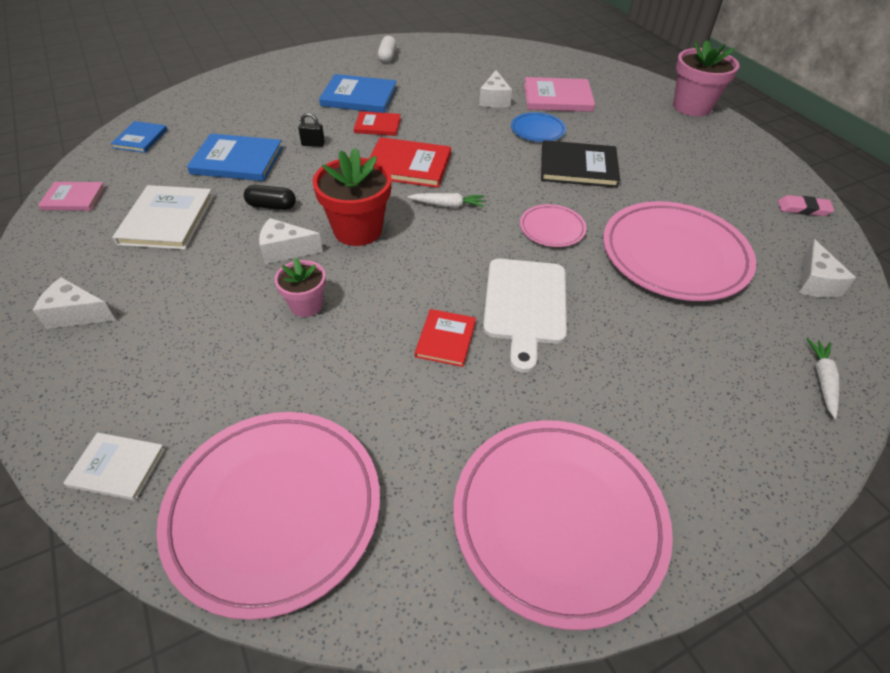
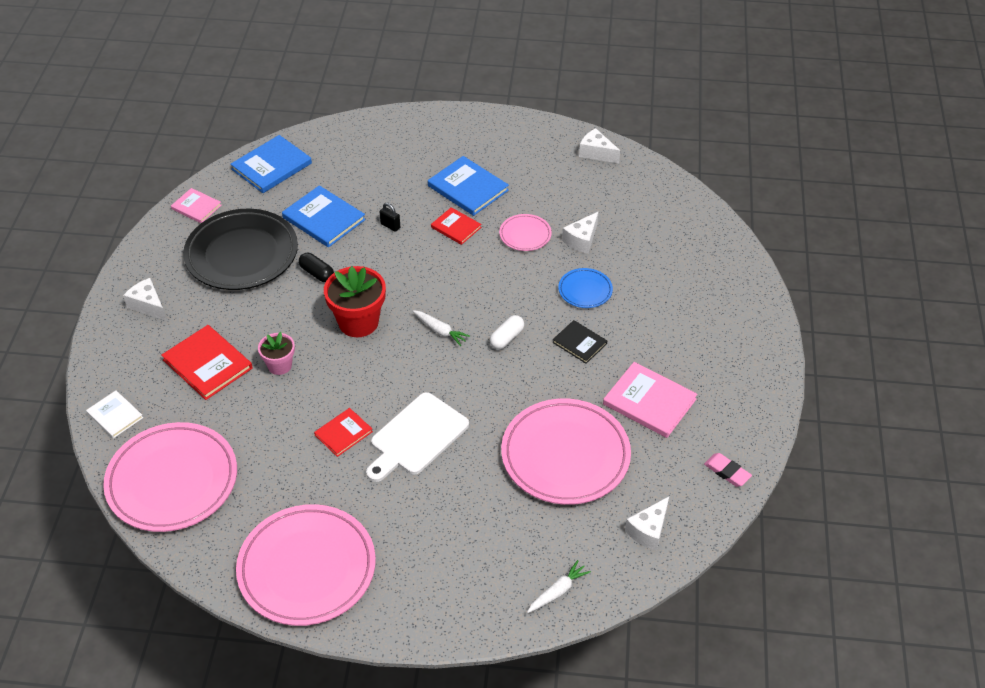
camera: 35 degrees right, 0 degrees up
(140, 139) = (271, 166): blue book -> blue book, size x1.66
(167, 220) = (242, 254): white book -> black plate
(285, 250) = (298, 316): white cheese -> white cheese (596, 153)
(387, 57) = (534, 147): white capsule -> white capsule (507, 338)
(408, 165) = (444, 279): red book -> red book (207, 364)
(552, 229) = (497, 388): pink plate -> pink plate (525, 235)
(557, 97) = (643, 261): pink book -> pink book (649, 402)
(578, 167) = (579, 343): black book -> black book, size x0.60
(692, 107) = (762, 327): pink flower pot -> none

